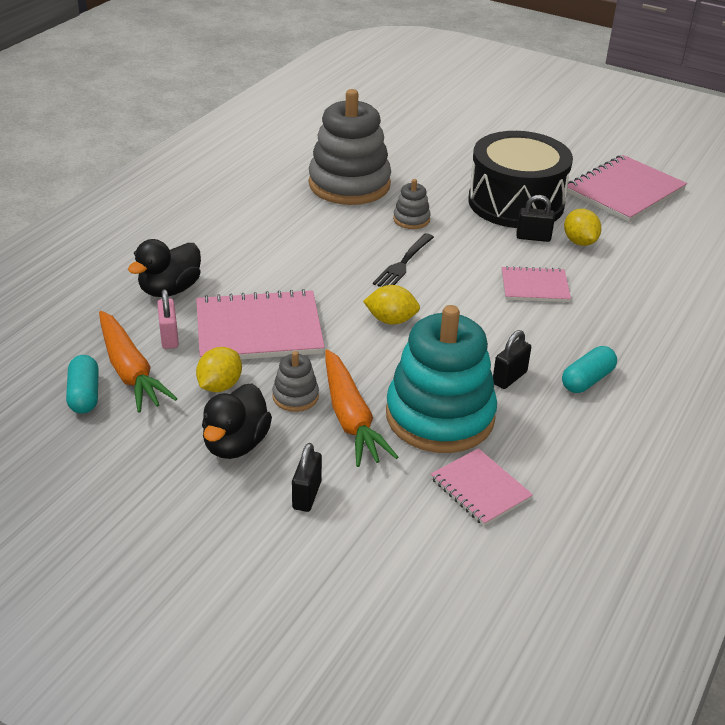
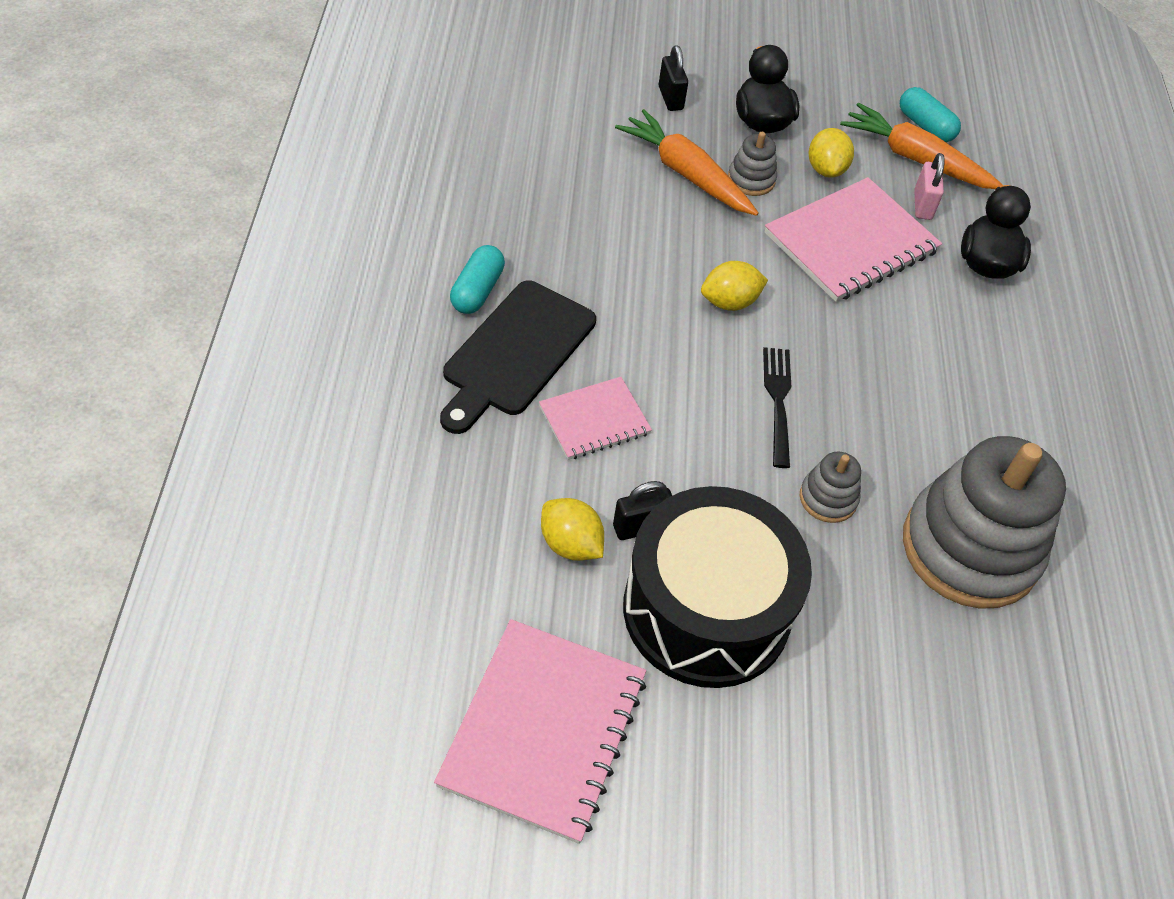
camera: 150 degrees right, 15 degrees up
(169, 337) = (922, 205): pink padlock -> pink padlock turned 45 degrees clockwise
(440, 416) = (606, 200): turquoise stacking toy -> none
(480, 489) = (533, 143): pink notebook -> none
(509, 378) = (561, 267): black padlock -> none
(573, 334) = (516, 353): none -> black cutting board

